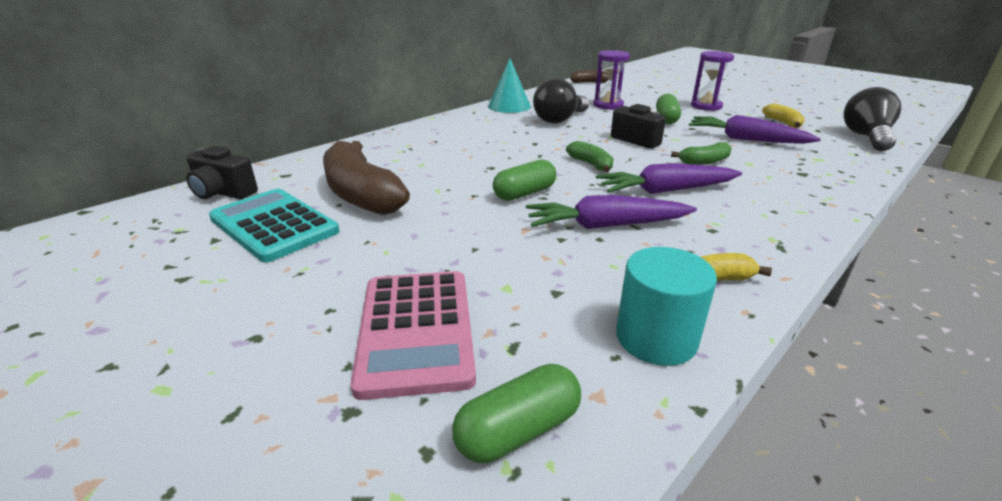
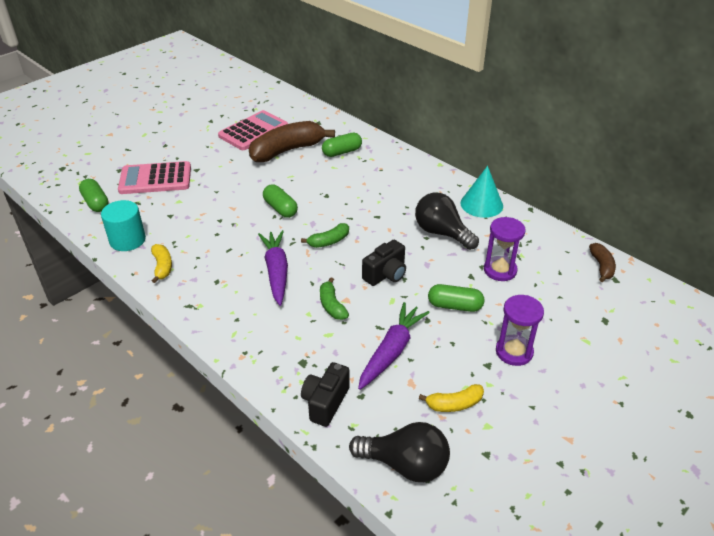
camera: 90 degrees right, 10 degrees up
(223, 193) = (294, 110): black camera -> black camera (325, 402)
(274, 225) = (253, 131): turquoise calculator -> pink calculator
(384, 159) = (342, 152): none -> green capsule
(605, 225) = (231, 237): purple carrot -> none

